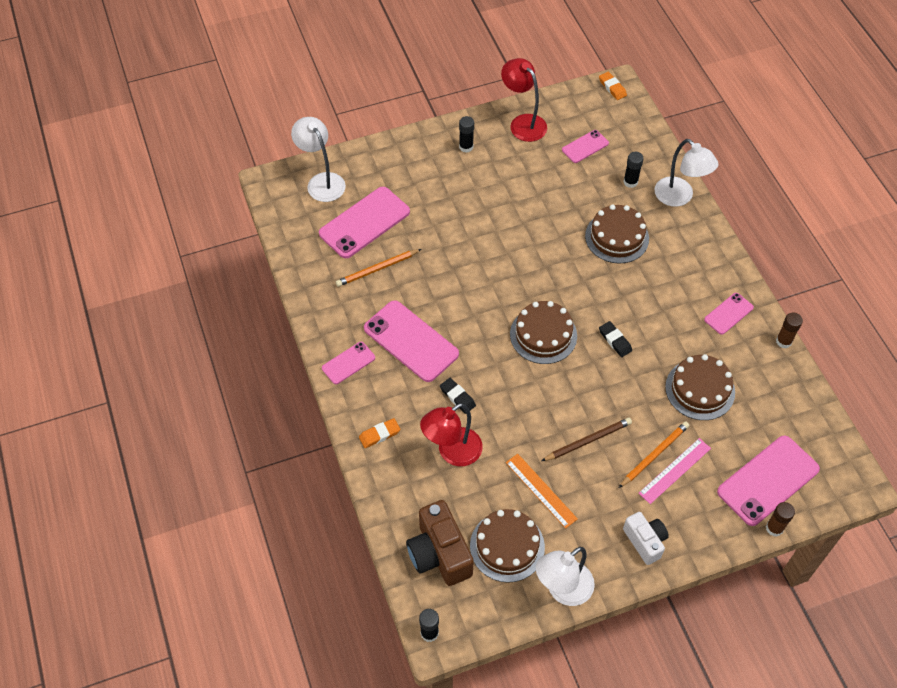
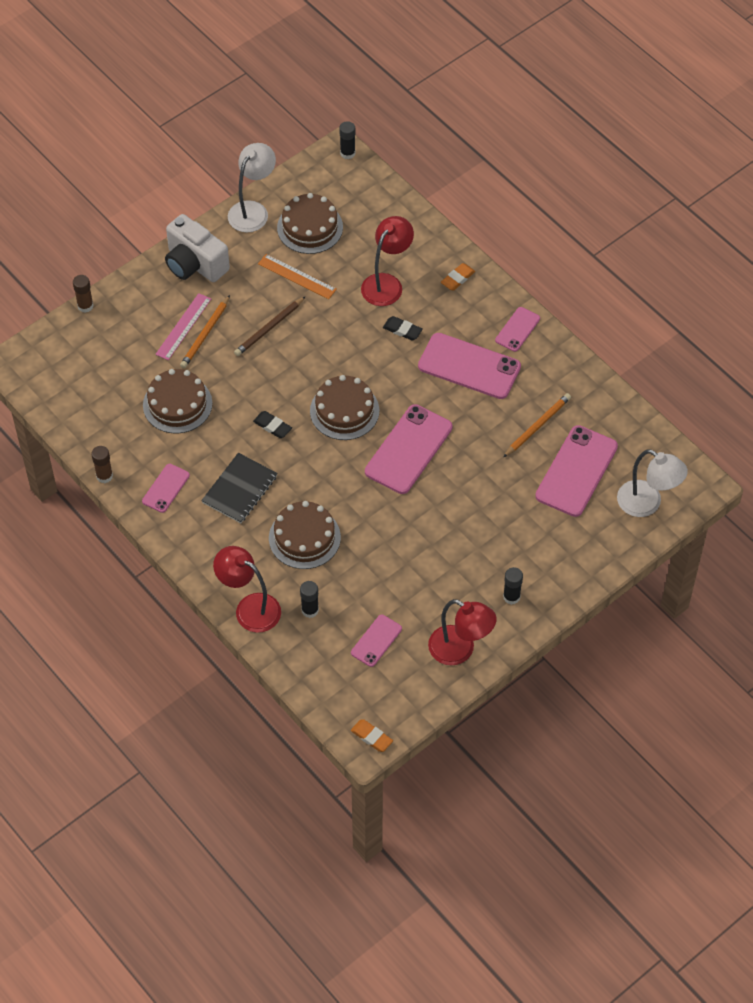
camera: 160 degrees right, 0 degrees up
(439, 554) = (363, 206): brown camera -> none
(645, 541) = (195, 264): white camera -> white camera, size x1.58
(661, 293) = (239, 489): none -> black notebook
(679, 197) = (249, 608): white lamp -> red lamp
(768, 480) = (97, 342): pink phone -> pink phone (408, 449)

